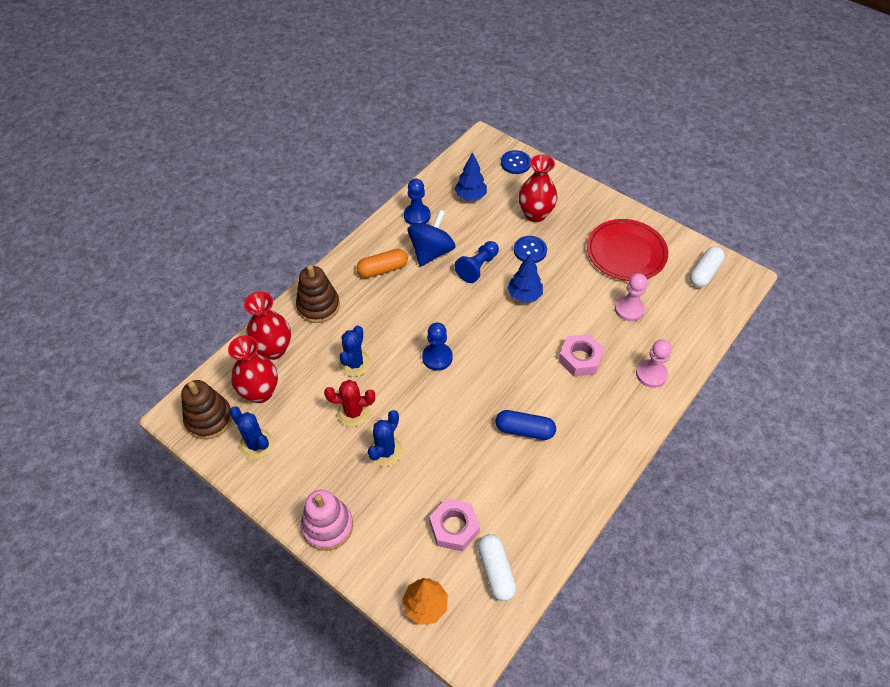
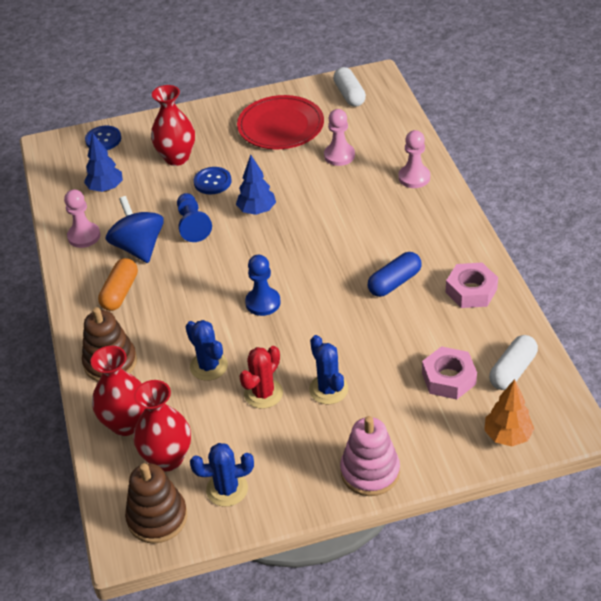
camera: 50 degrees left, 10 degrees down
(417, 216) = (84, 236): blue pawn -> pink pawn
(496, 571) = (512, 370): white capsule -> white capsule turned 75 degrees counterclockwise
(580, 359) = (358, 211): pink nut -> pink nut (471, 291)

